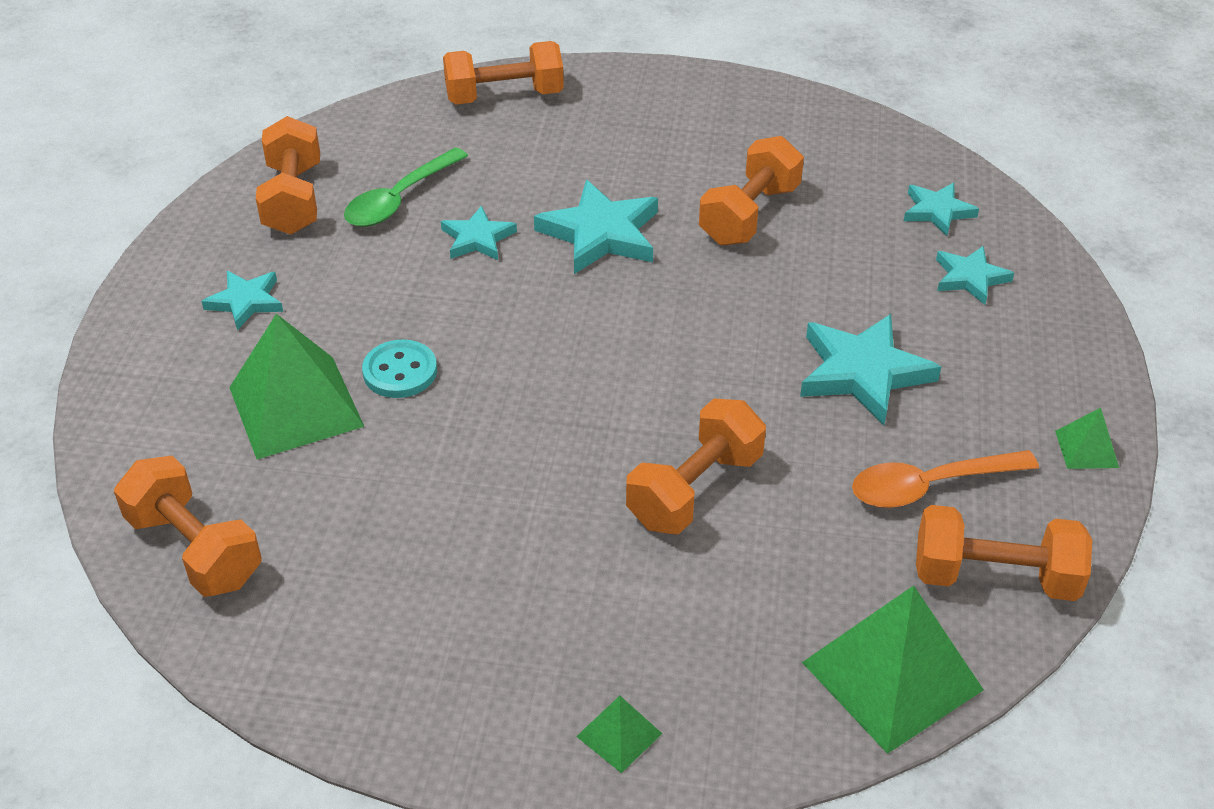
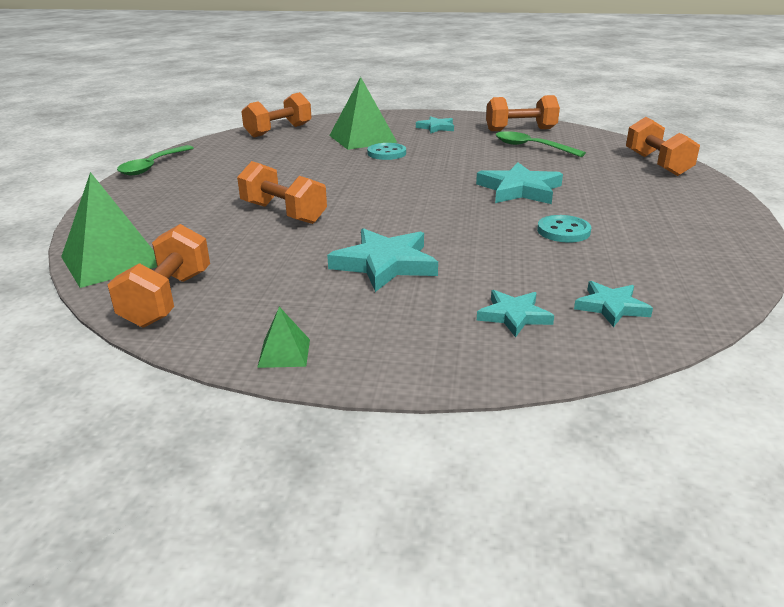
camera: 90 degrees right, 15 degrees down
(423, 742) = (153, 166): none -> green spoon
(477, 238) = (502, 163): turquoise star -> none
(619, 734) = (127, 198): green pyramid -> none
(749, 215) = (563, 231): orange dumbbell -> turquoise button
(929, 486) = (263, 281): orange spoon -> none

